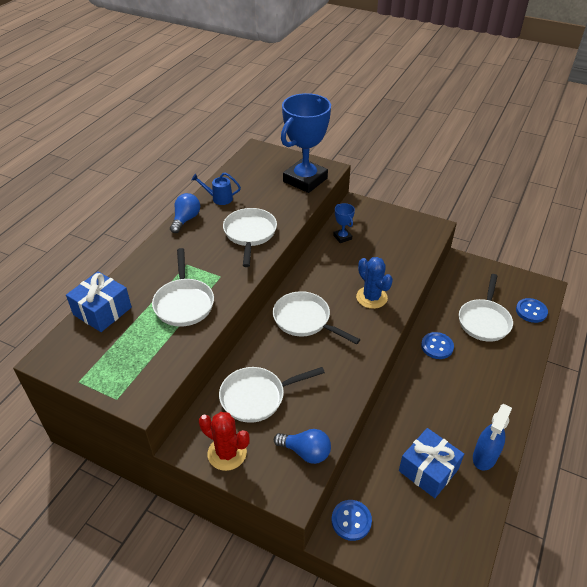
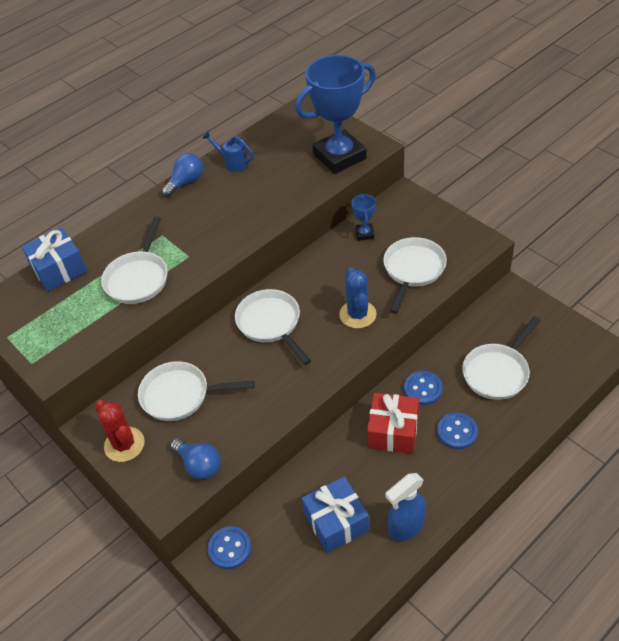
camera: 25 degrees right, 5 degrees up
(250, 234) = (243, 213): white pan -> white pan (413, 270)
(432, 385) = (393, 431): none -> red gift
(531, 311) = (564, 374): blue button -> blue button (457, 432)

